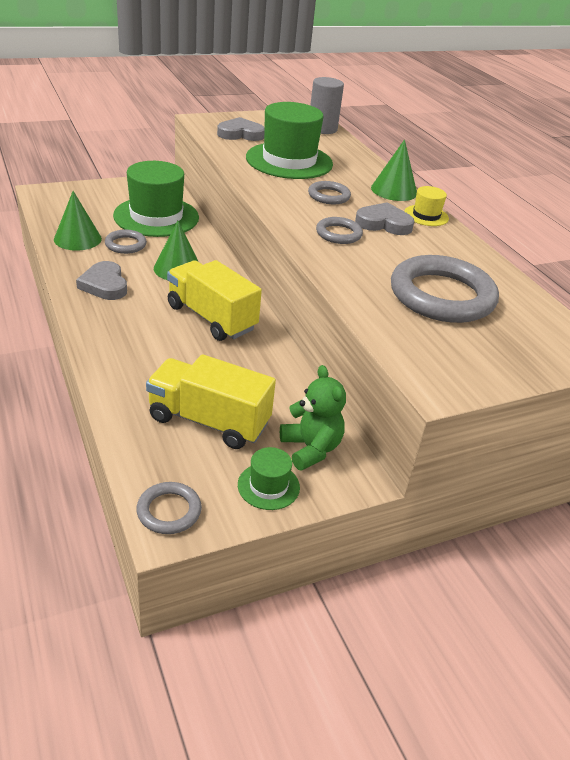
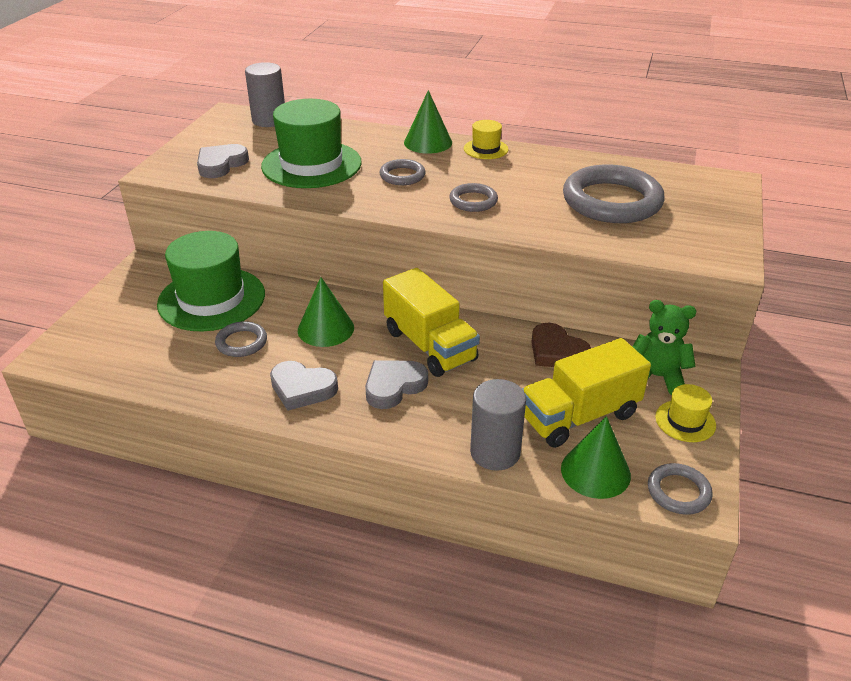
camera: 45 degrees left, 0 degrees up
(77, 239) = (189, 370): green cone -> green cone (595, 471)
(121, 393) = (495, 452): none -> grey cylinder
(211, 318) = (430, 345): yellow truck -> yellow truck turned 120 degrees counterclockwise
(268, 486) = (685, 421): green hat -> yellow hat
(278, 381) = (557, 351): none -> brown heart
(383, 223) = (478, 173): grey heart -> grey heart (394, 386)

